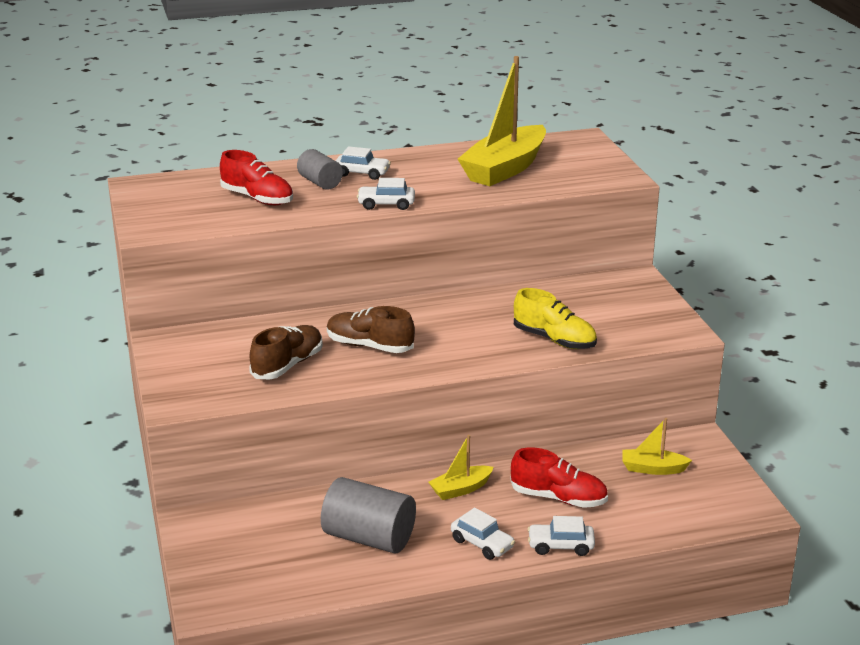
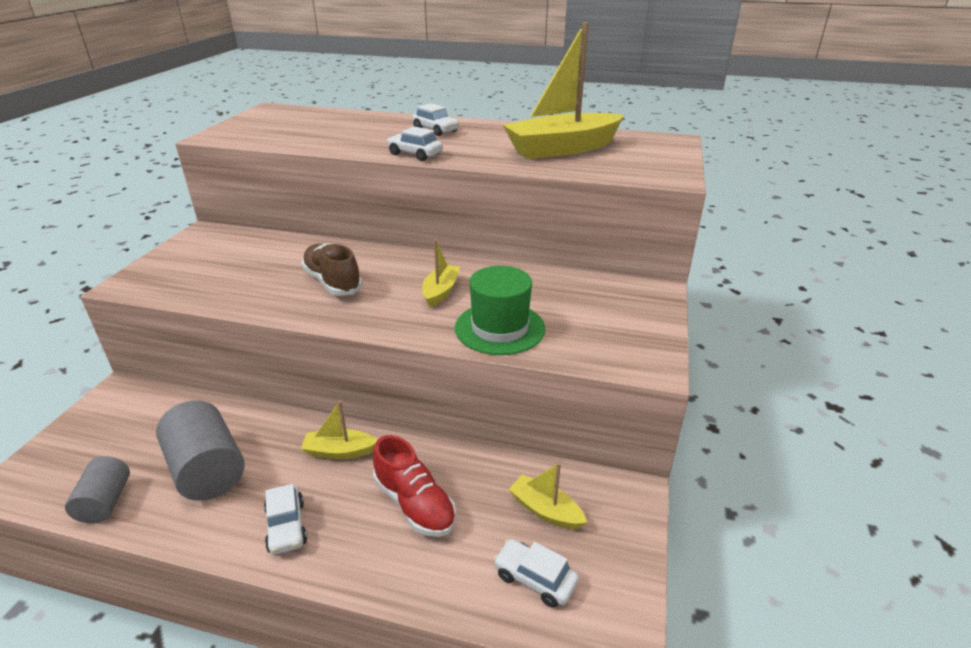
camera: 30 degrees right, 5 degrees up
(257, 198) = (327, 131): red shoe -> none
(287, 365) = (249, 278): brown shoe -> none
(320, 182) = (392, 130): grey cylinder -> grey cylinder (105, 502)
(473, 327) = (441, 291): none -> yellow boat
(554, 340) = (500, 328): yellow shoe -> green hat
(560, 546) = (353, 570): white car -> white car (534, 579)

